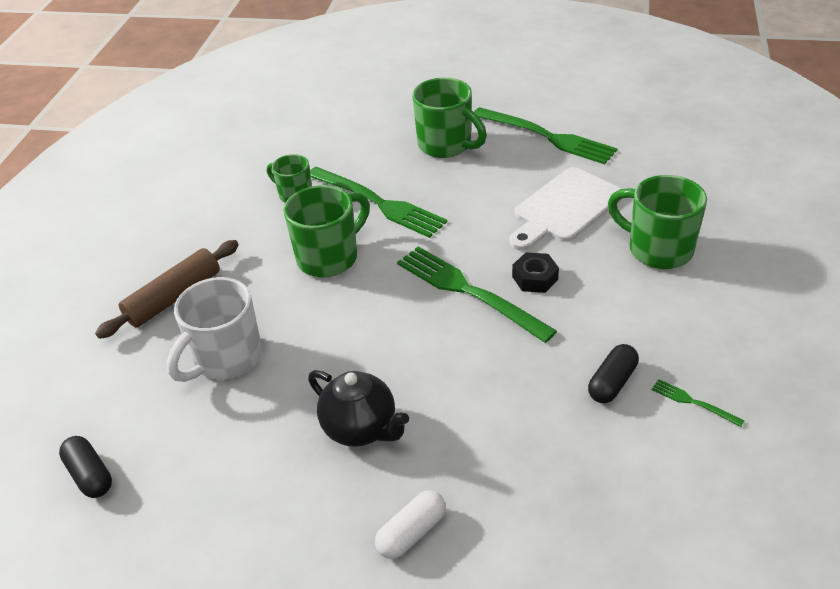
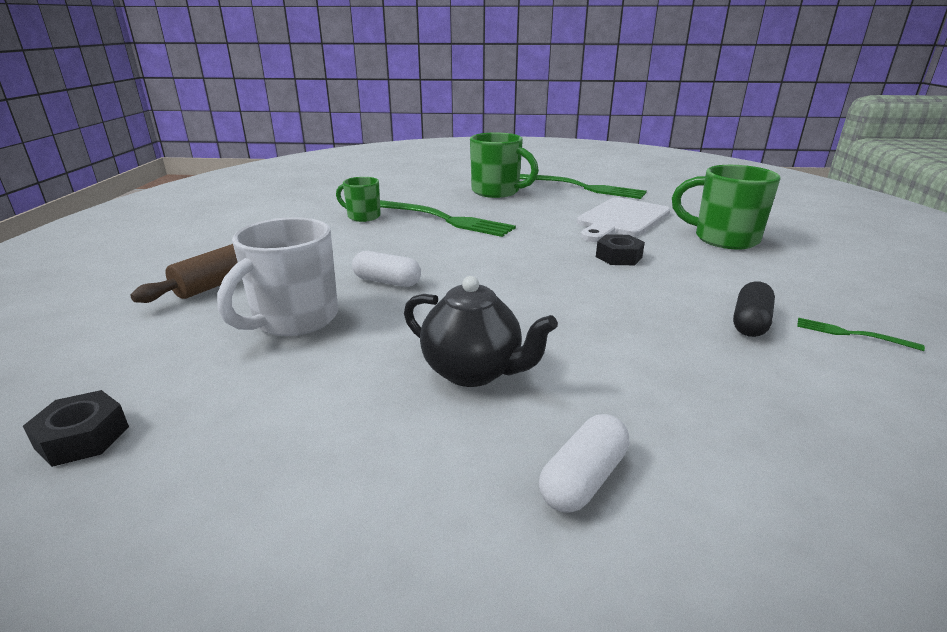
camera: 10 degrees left, 15 degrees down
(90, 475) = (83, 437): black capsule -> black nut
(307, 309) = (387, 281): none -> white capsule
(329, 257) = (404, 249): green mug -> none
(468, 291) = (556, 266): green fork -> none

